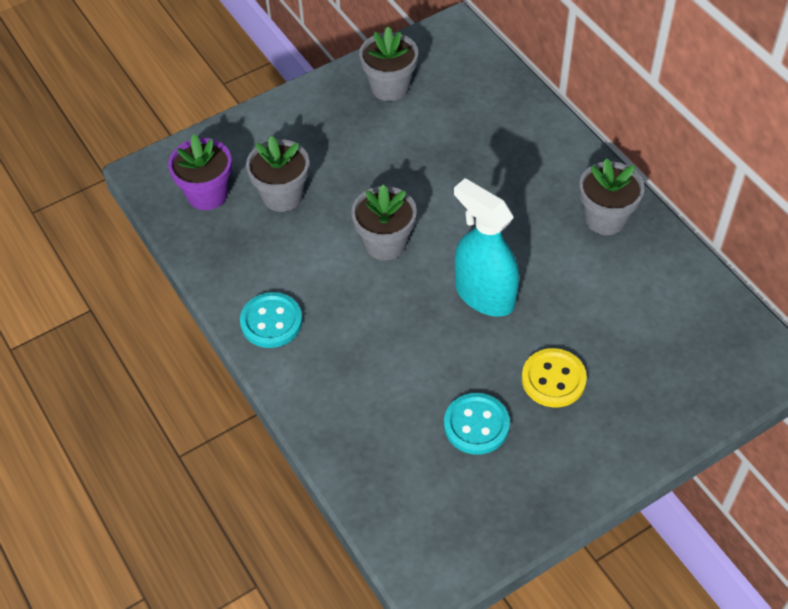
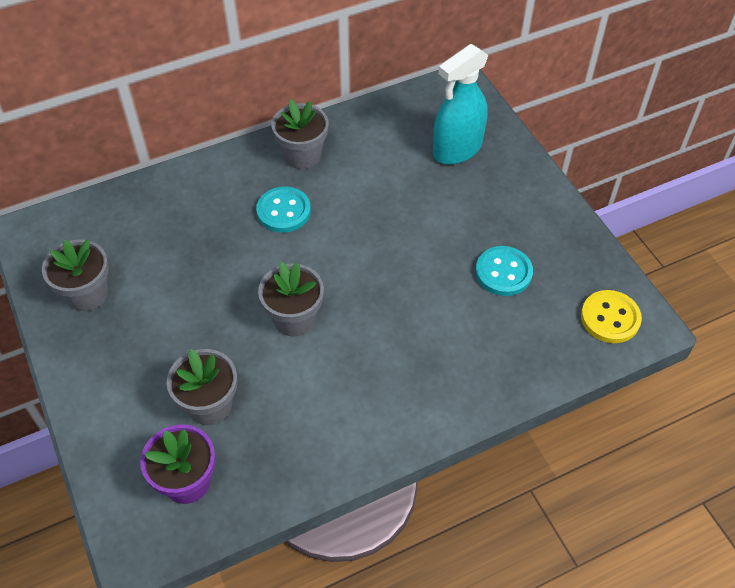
camera: 85 degrees left, 0 degrees up
(271, 322) = (373, 425): turquoise button -> turquoise button (283, 211)
(484, 294) = (368, 249): turquoise spray bottle -> turquoise spray bottle (457, 149)
(553, 379) = (462, 215): yellow button -> yellow button (610, 318)

